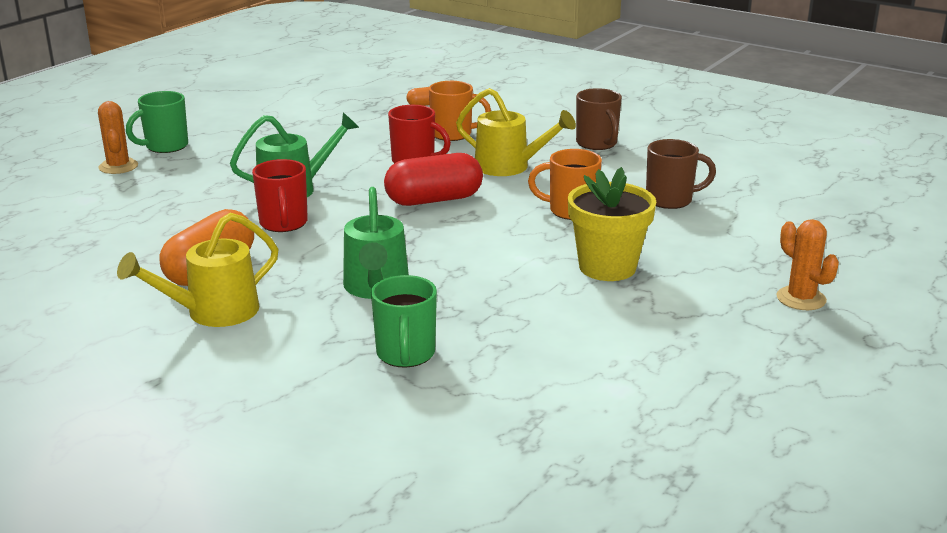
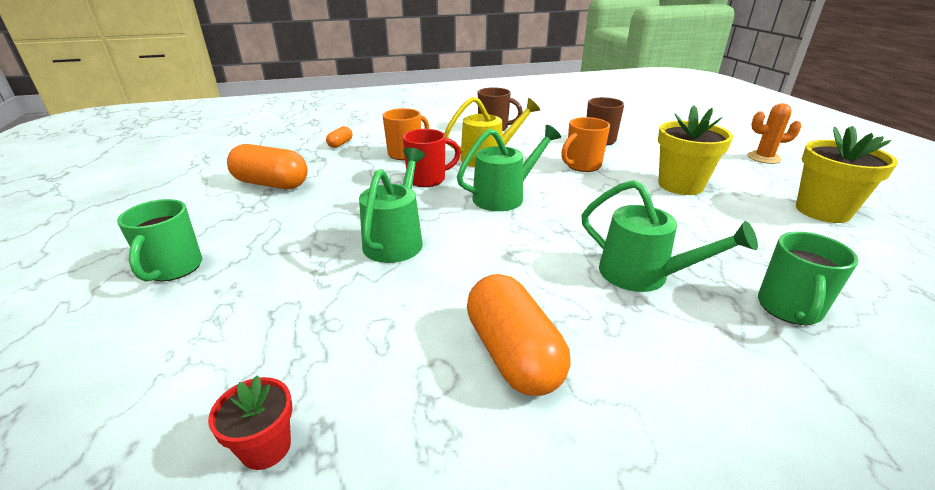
camera: 50 degrees left, 5 degrees up
(64, 236) = (266, 447): none -> red flower pot
(118, 166) = (156, 318): orange cactus -> none
(212, 313) = (625, 395): yellow watering can -> none
(283, 224) = (460, 271): red mug -> none
(310, 117) = (271, 184): none -> orange capsule
(405, 354) = (789, 309): green mug -> green mug turned 75 degrees clockwise
(434, 200) = (505, 196): red capsule -> green watering can
(670, 351) = (822, 211): none -> yellow flower pot

